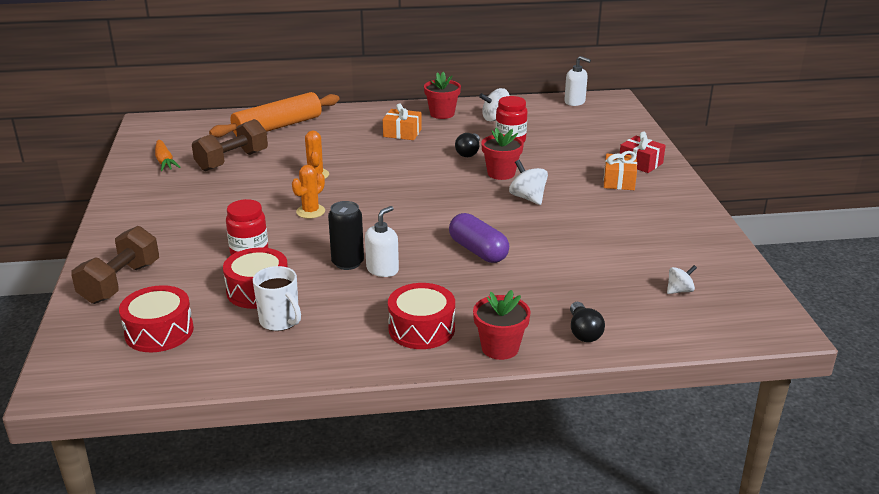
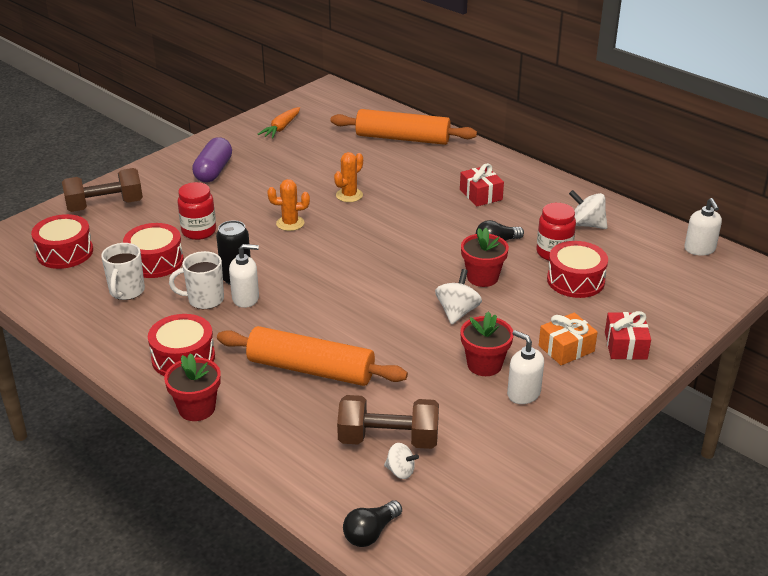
camera: 50 degrees right, 5 degrees up
(232, 161) = (320, 151): brown dumbbell -> brown dumbbell (388, 439)
(354, 288) = (204, 300): none -> white mug
(402, 133) = (481, 195): orange gift -> red gift
(442, 114) = (549, 194): red flower pot -> red flower pot (484, 365)
(478, 251) = (330, 329): purple capsule -> purple capsule (213, 171)
(516, 278) = (311, 369): none -> orange rolling pin
(551, 147) = (575, 280): none -> red drum
(583, 332) = (267, 442): black light bulb -> black light bulb (370, 533)
(648, 214) = (523, 393): none -> white soap dispenser

